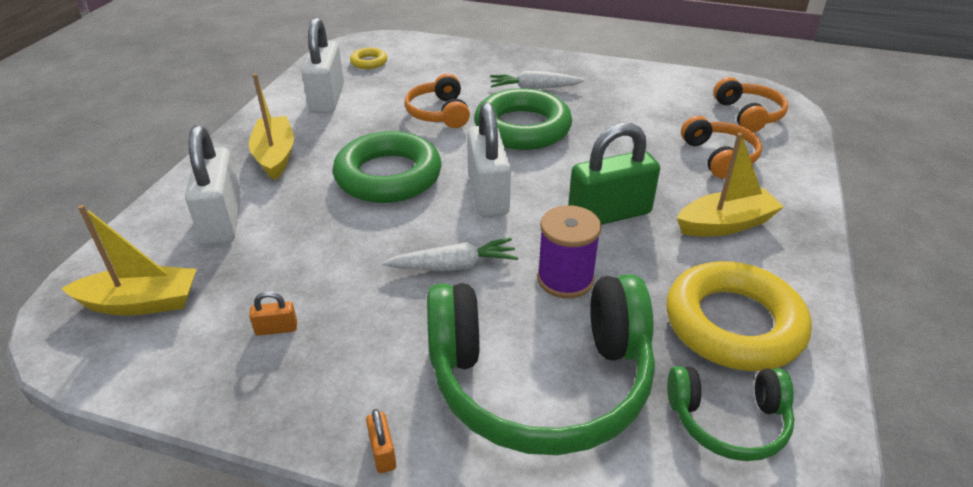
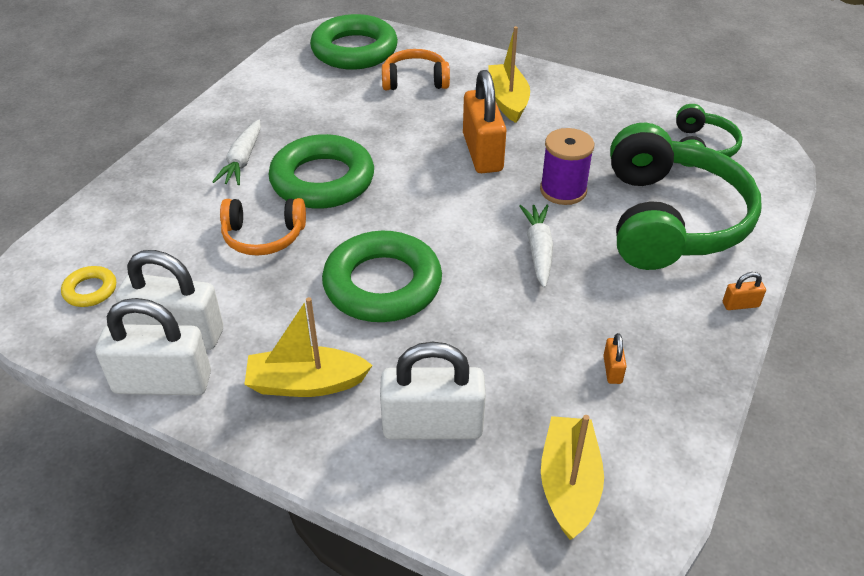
camera: 80 degrees left, 5 degrees up
(488, 194) = (435, 218): white padlock -> white padlock (162, 382)
(609, 214) = (482, 153): green padlock -> orange padlock
(733, 324) = (617, 125): yellow ring -> none
(748, 115) = (354, 50): orange headphones -> green ring

